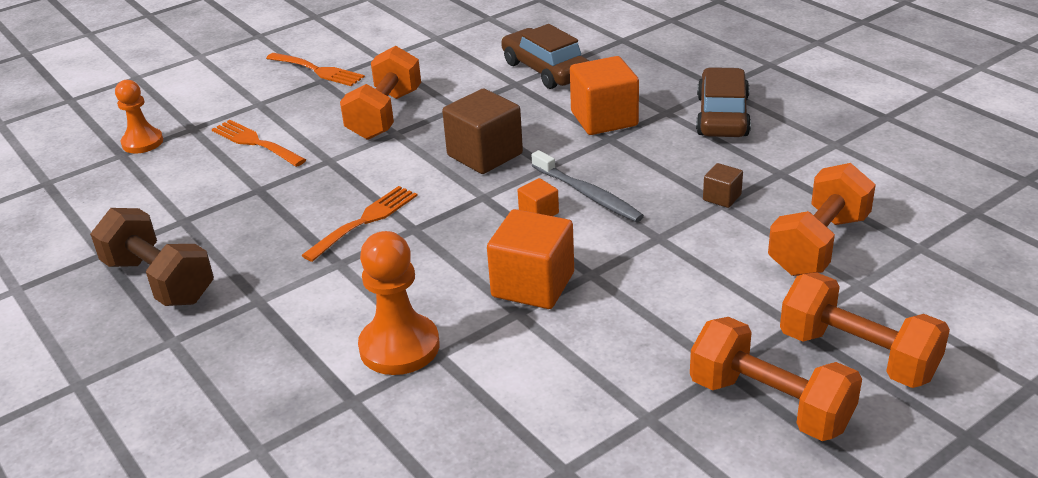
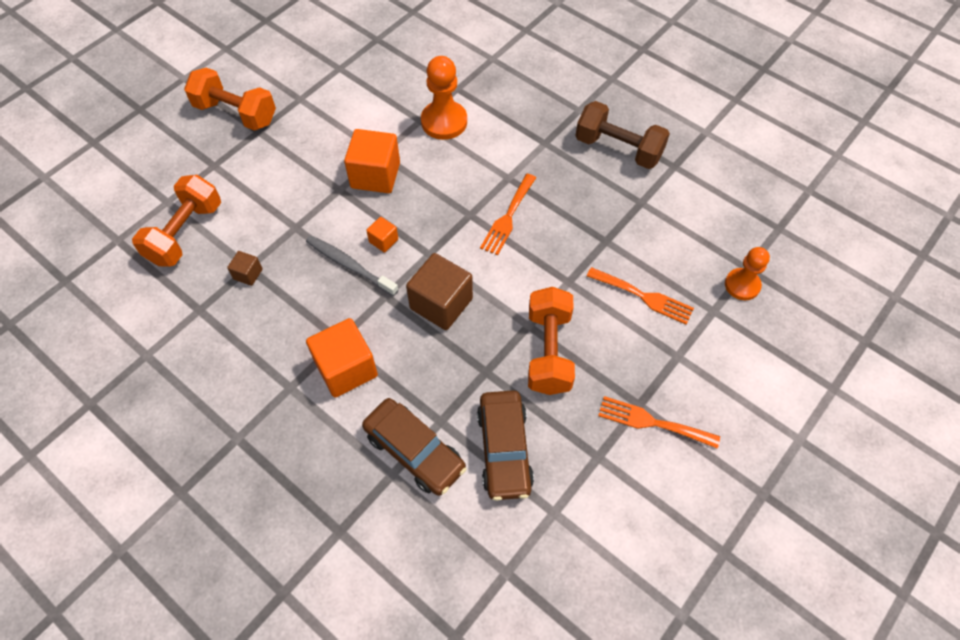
camera: 165 degrees right, 25 degrees up
(722, 116) = (238, 386): brown car -> brown car (504, 449)
(857, 355) = (182, 148): orange dumbbell -> none

